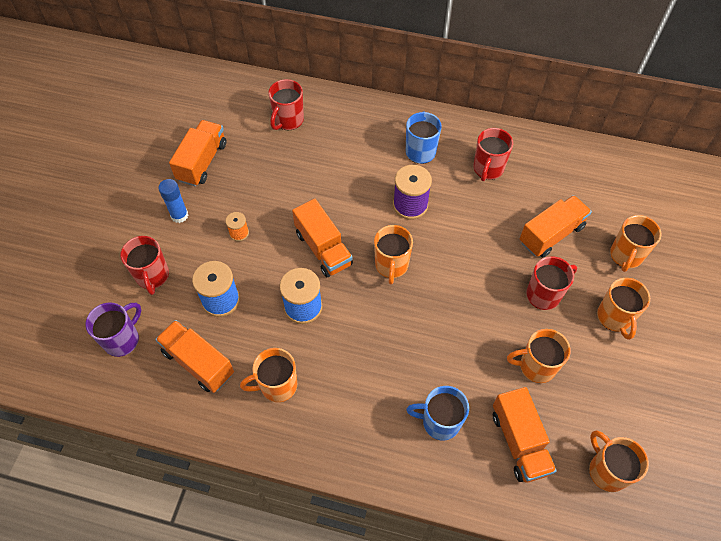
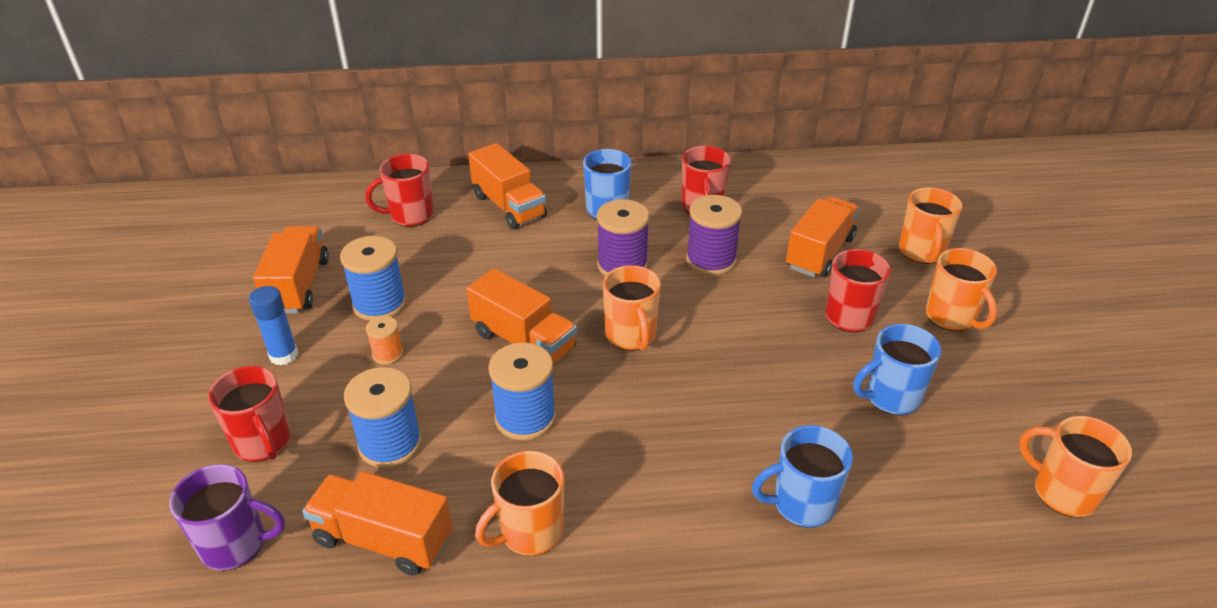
camera: 20 degrees left, 20 degrees down
(122, 339) = (236, 545): purple mug -> purple mug turned 75 degrees clockwise
(246, 192) = (379, 304): none -> blue spool
(288, 120) = (410, 215): red mug -> red mug turned 60 degrees clockwise
(472, 218) = (711, 260): none -> purple spool
(519, 442) = (926, 494): orange truck -> orange truck (509, 206)
(536, 366) = (890, 397): orange mug -> blue mug

